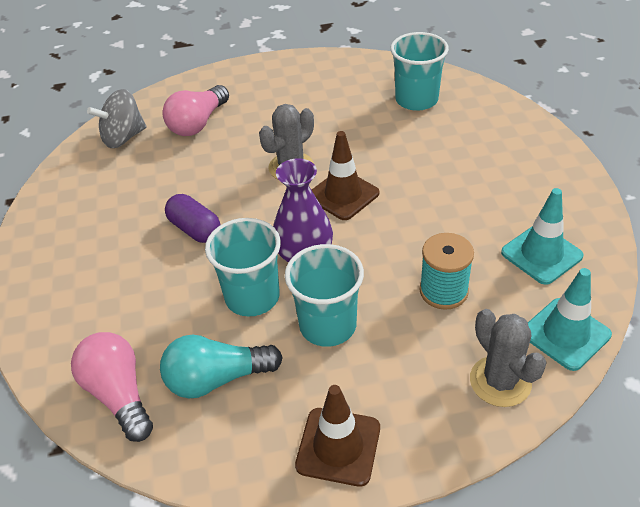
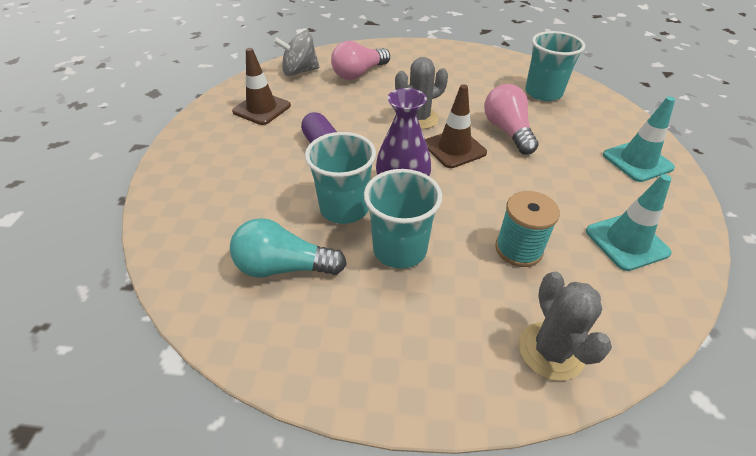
camera: 15 degrees right, 0 degrees up
(119, 394) = (199, 255): pink light bulb -> pink light bulb (507, 131)
(338, 446) = (365, 363): brown traffic cone -> brown traffic cone (262, 109)
(565, 334) = (634, 324): turquoise traffic cone -> turquoise traffic cone (637, 161)

